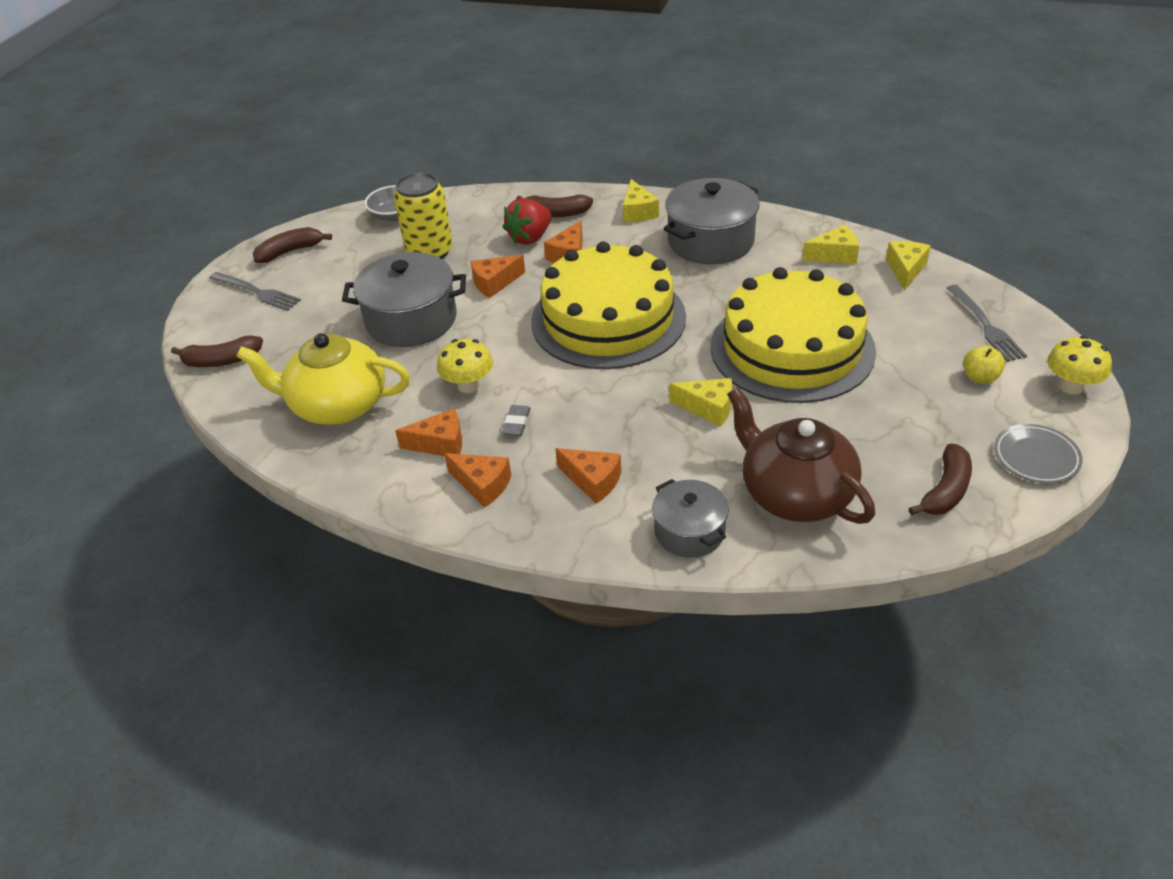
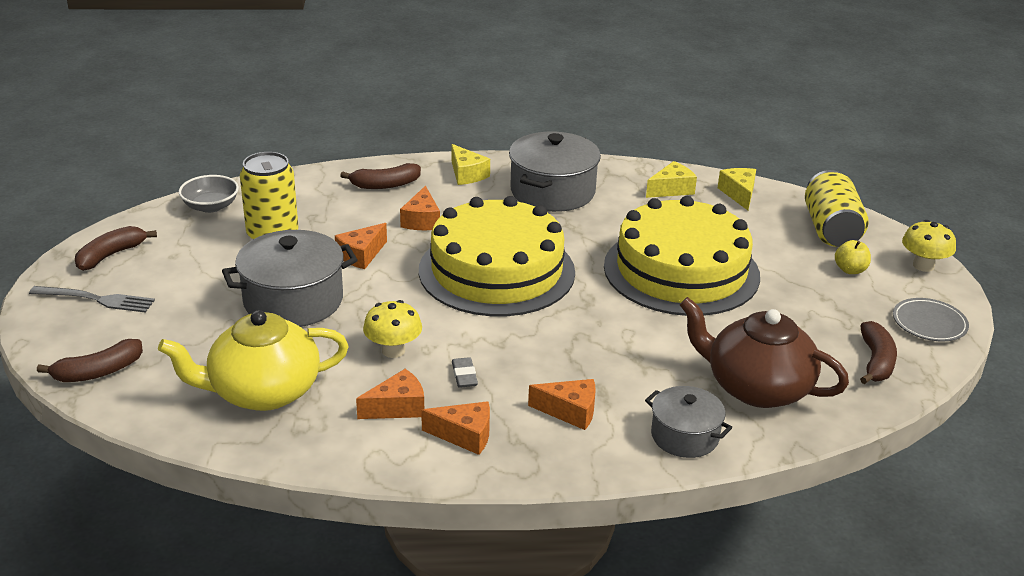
camera: 25 degrees left, 10 degrees down
(530, 238) = (372, 210): red strawberry -> none
(708, 408) = (638, 332): yellow cheese -> none
(986, 326) = (831, 229): grey fork -> yellow can

